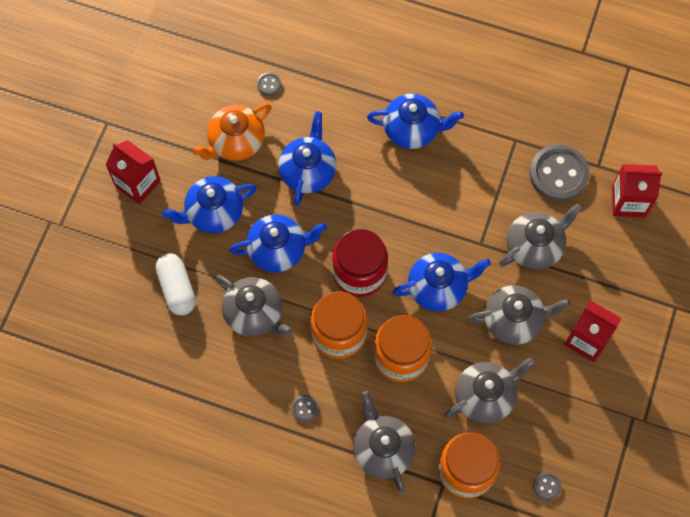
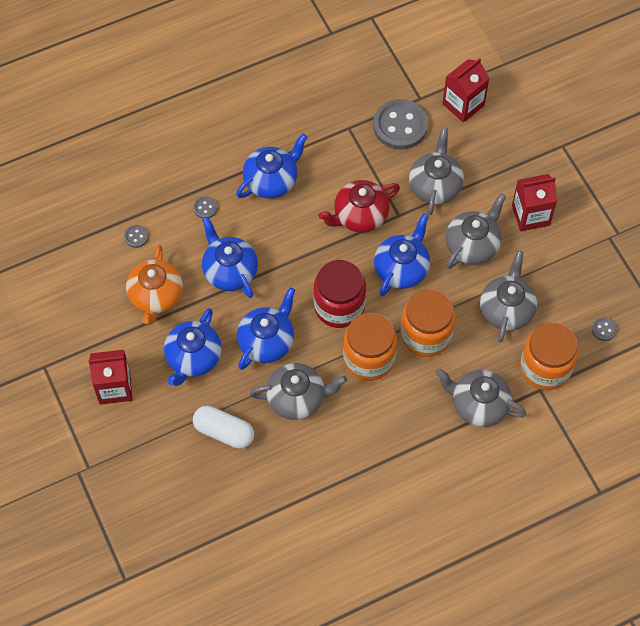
camera: 45 degrees left, 5 degrees down
(305, 408) = (399, 427): grey button -> grey button (205, 208)
(450, 217) = (359, 216): none -> red teapot

